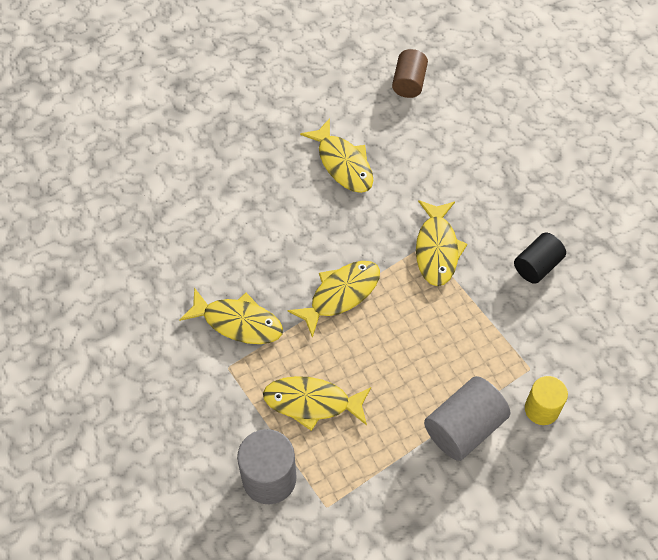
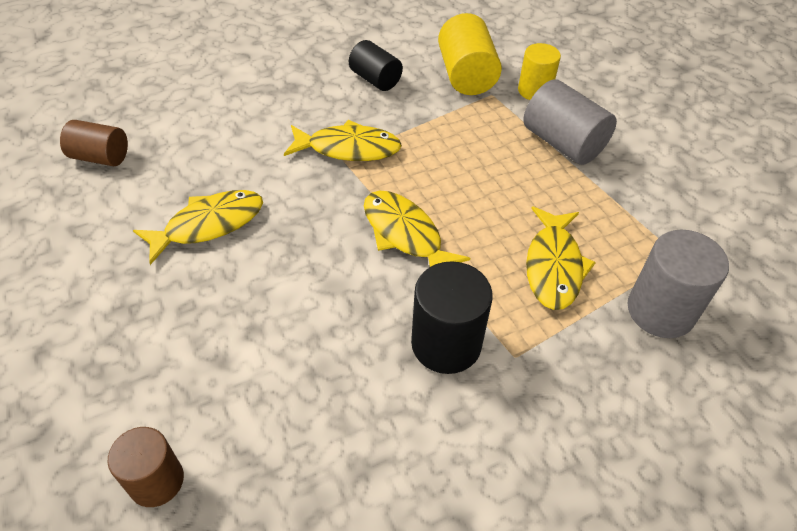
camera: 90 degrees left, 10 degrees down
(146, 171) = (156, 481): none -> brown cylinder
(238, 322) = (446, 344): yellow fish -> black cylinder
(557, 346) = (466, 75): none -> yellow cylinder

